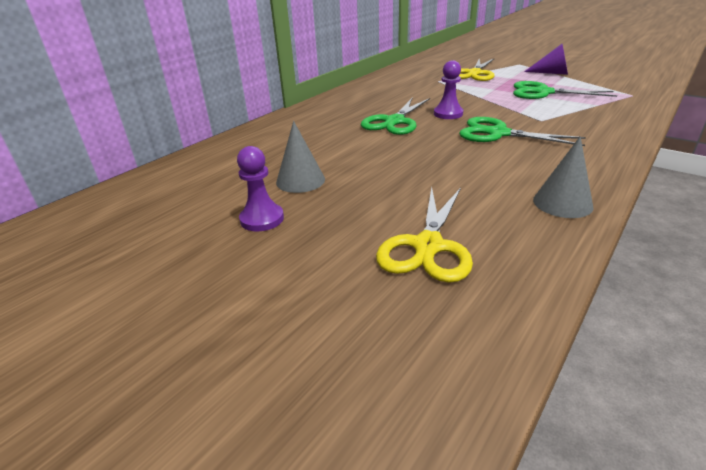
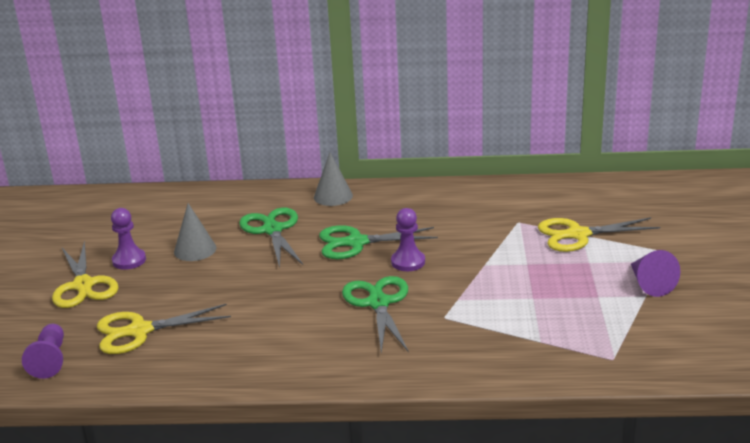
camera: 55 degrees right, 5 degrees down
(271, 262) = (83, 285): none -> yellow scissors
(432, 335) = (50, 360): none -> purple pawn
(543, 92) = (549, 297): green scissors -> green scissors (272, 230)
(562, 203) = (248, 368): grey cone -> grey cone (333, 196)

